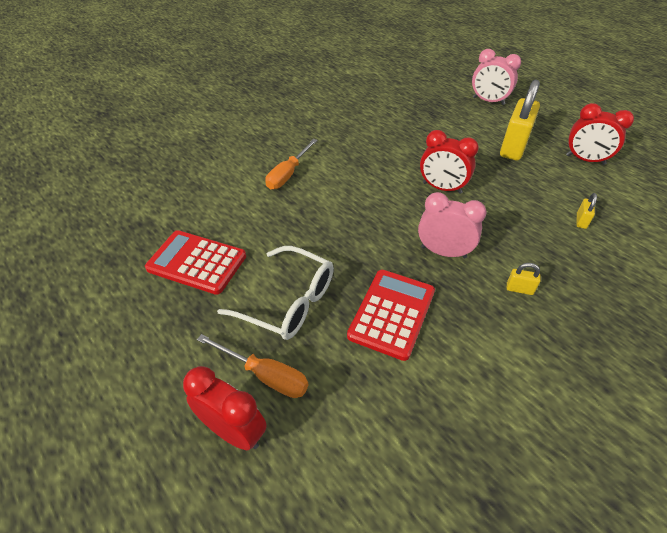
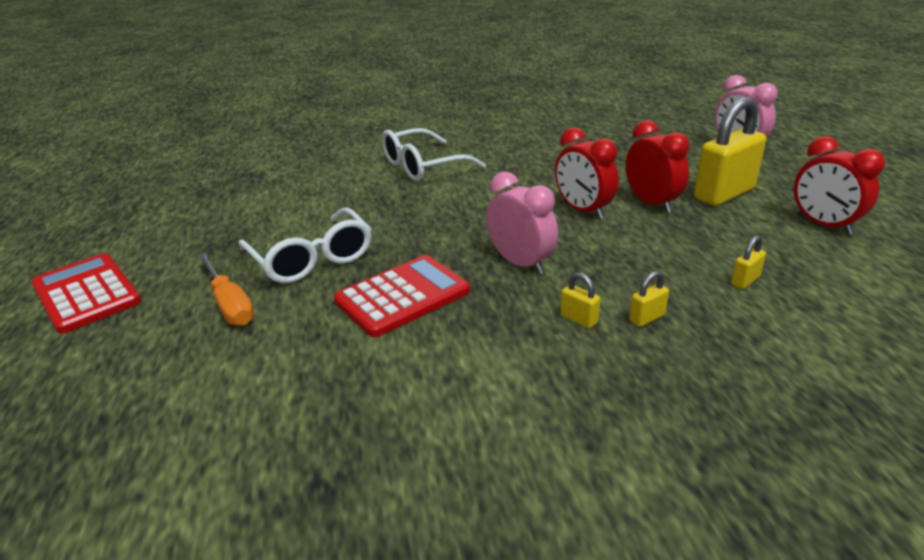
camera: 30 degrees right, 15 degrees down
(197, 262) = (266, 210): red calculator -> red calculator (86, 293)
(234, 431) = (159, 333): red clock -> red clock (651, 203)
(288, 174) = (422, 166): orange screwdriver -> white glasses
(555, 272) = (646, 318): none -> yellow padlock

